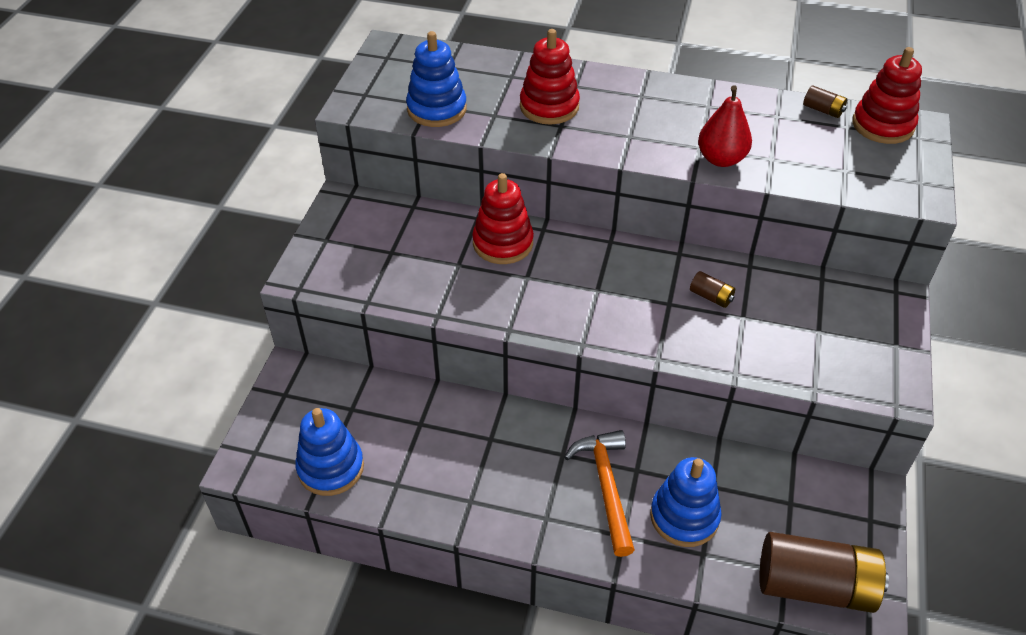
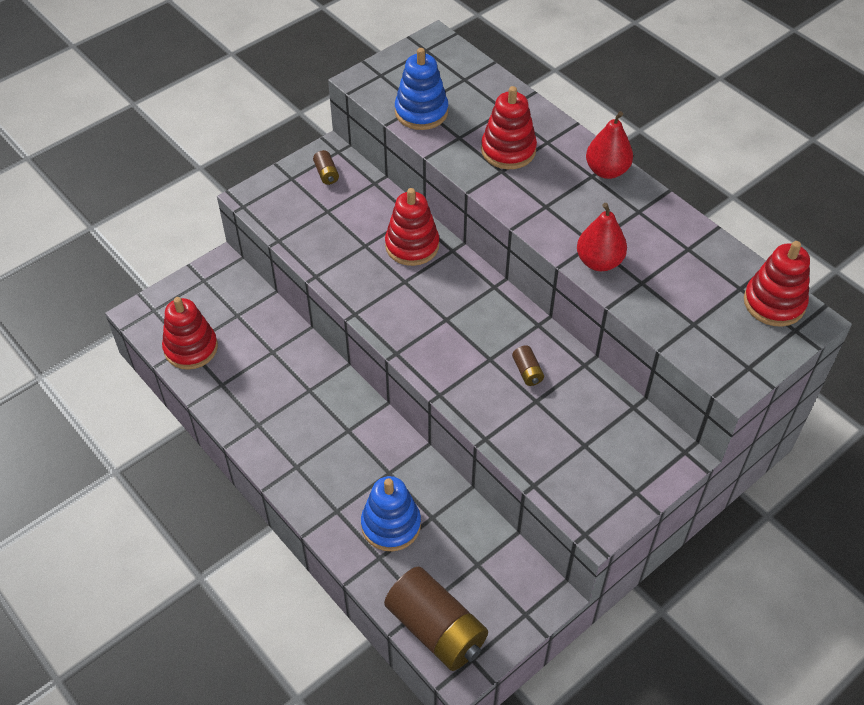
camera: 35 degrees right, 5 degrees up
(331, 468) = (191, 348): blue stacking toy -> red stacking toy
(606, 487) = (356, 471): orange hammer -> none
(648, 86) = (607, 170): none -> red pear
(823, 110) = (735, 263): brown battery -> brown battery (326, 174)

